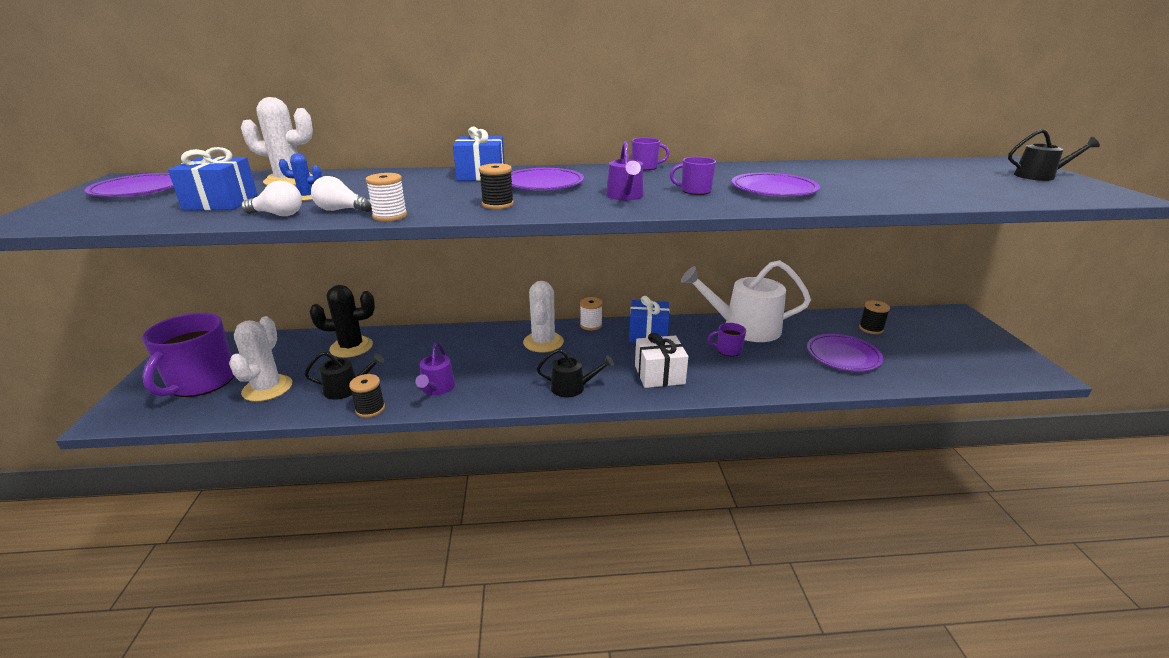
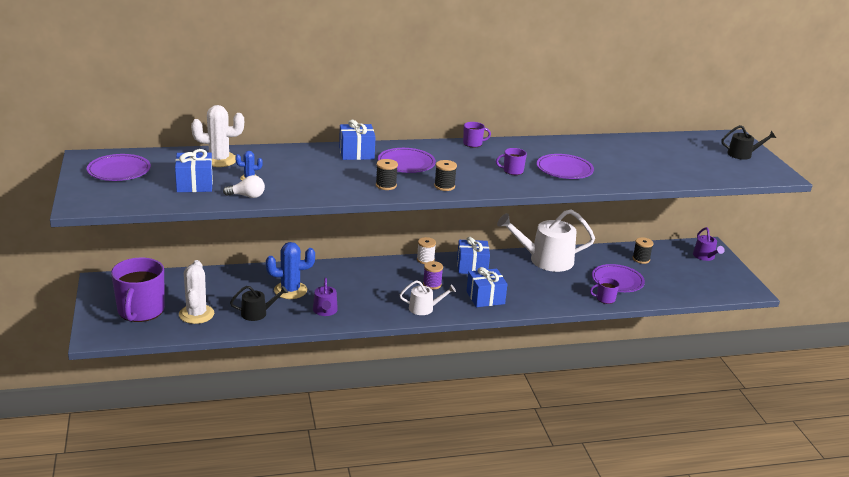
camera: 10 degrees left, 0 degrees up
(341, 210) = (285, 191): white light bulb -> none
(351, 347) = (240, 281): black cactus -> none
(370, 409) = (284, 326): black spool -> black spool (444, 186)
(390, 216) = (322, 197): white spool -> none
(406, 359) = (290, 290): none -> blue cactus
(543, 342) = (392, 275): white cactus -> none
(572, 387) = (424, 308): black watering can -> white watering can
(591, 355) = (432, 284): none -> purple spool
(625, 196) = (467, 177): purple watering can -> purple watering can (705, 256)
(659, 374) = (485, 297): white gift -> blue gift
(728, 350) = (534, 278): purple mug -> purple mug (605, 299)

